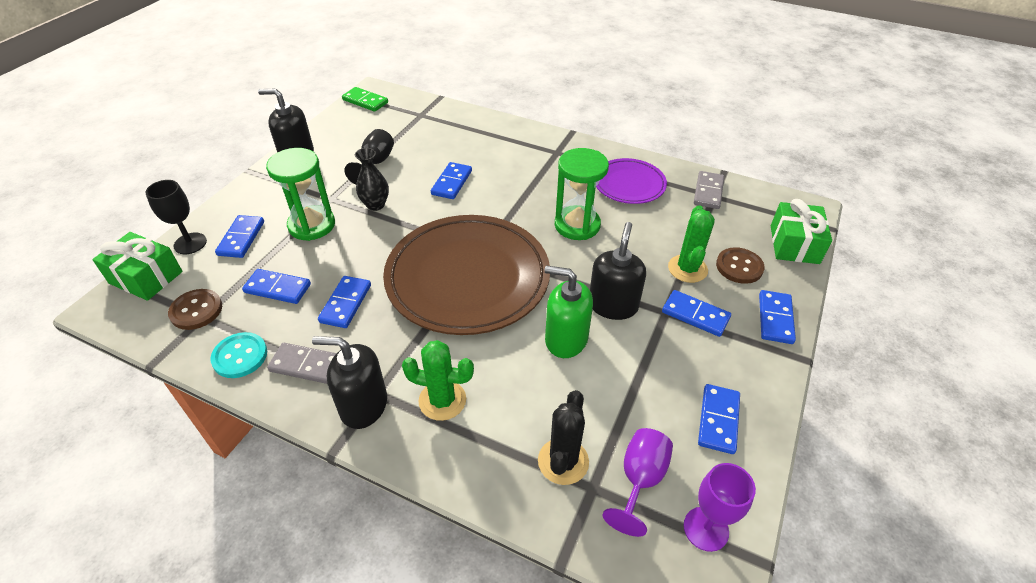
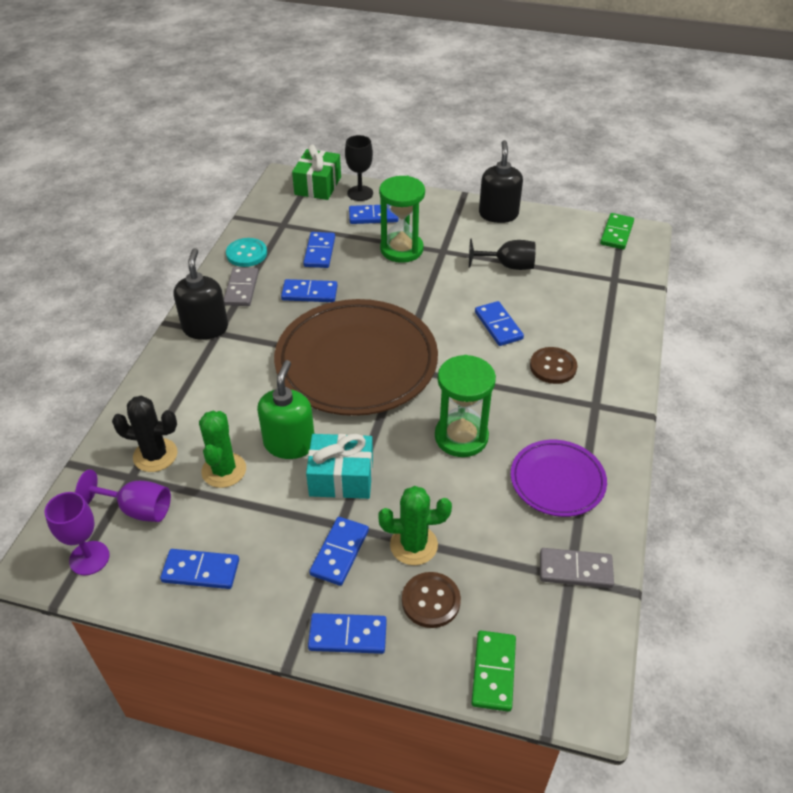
camera: 80 degrees right, 0 degrees up
(196, 310) = (288, 219): brown button -> brown button (553, 367)
(375, 205) = (443, 281): black vase -> none
(442, 400) = (213, 371): green cactus -> green cactus (224, 470)
(451, 182) = (498, 325): blue domino -> blue domino turned 60 degrees clockwise
(613, 305) = (341, 477): black soap dispenser -> turquoise gift
(794, 244) = (494, 672): green gift -> green domino

